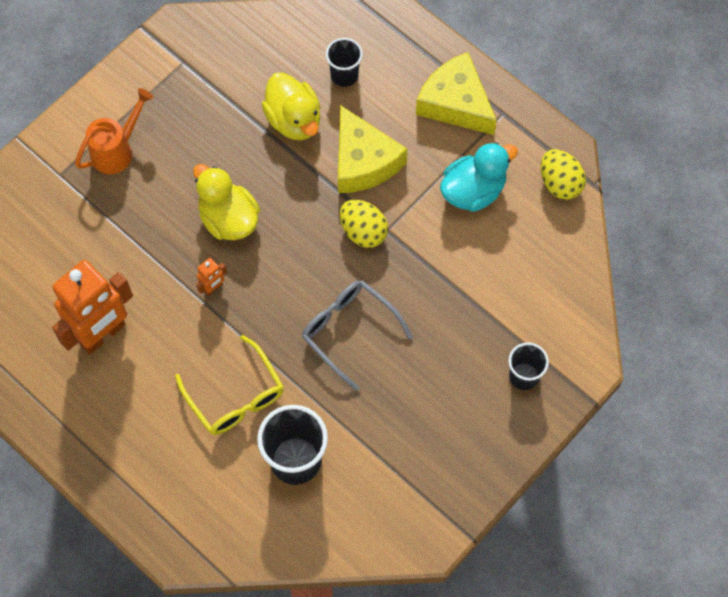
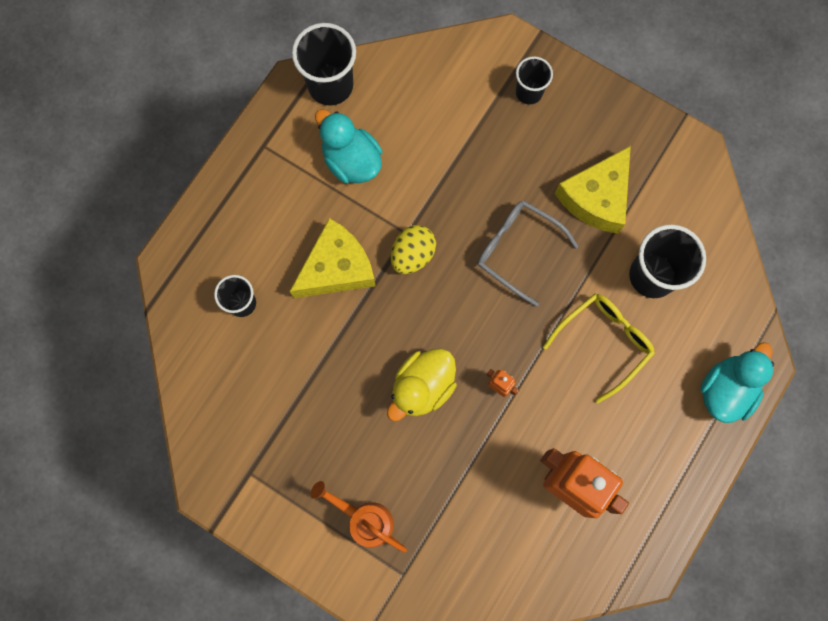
camera: 100 degrees left, 10 degrees up
(159, 508) = (726, 390): none -> turquoise duck
(294, 120) = (301, 344): yellow duck -> none
(349, 331) = (517, 250): grey glasses -> grey glasses turned 90 degrees clockwise
(455, 103) = (258, 191): yellow cheese -> yellow cheese (596, 197)
(560, 183) = (330, 85): yellow egg -> black cup

